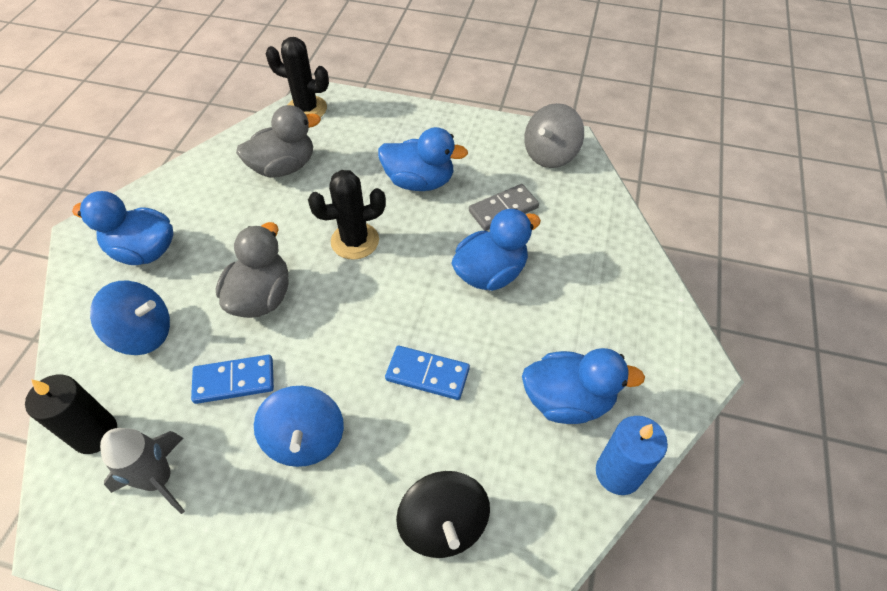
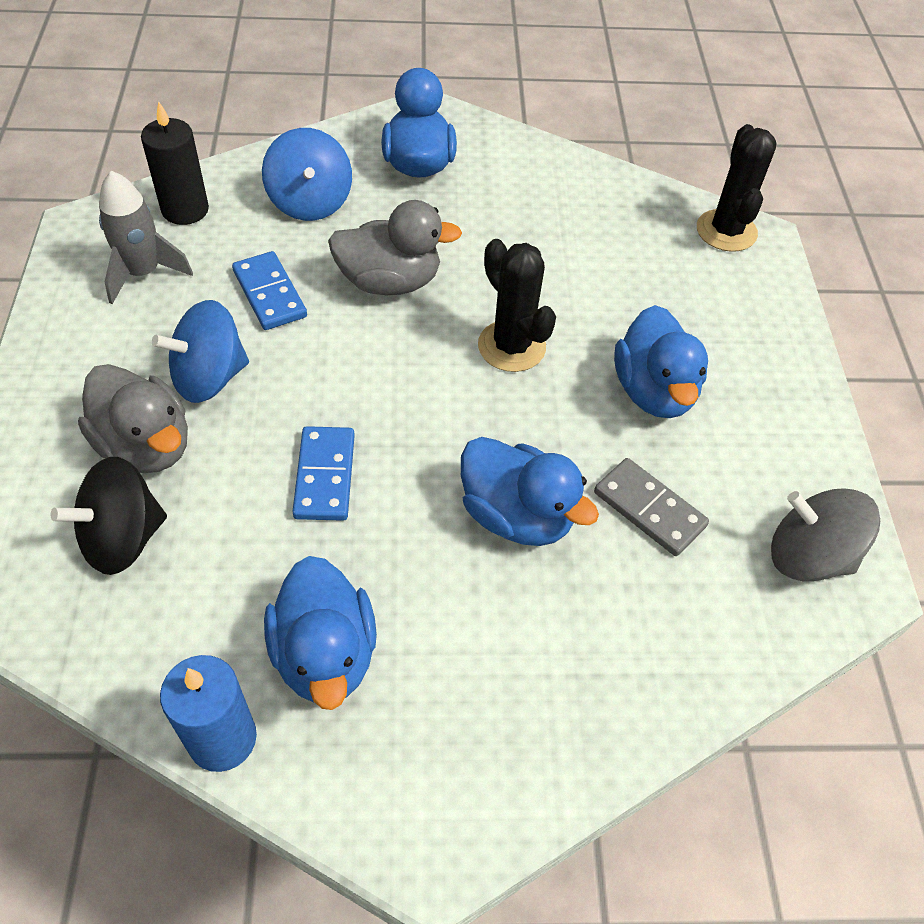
camera: 70 degrees right, 0 degrees up
(283, 167) = (605, 240): grey duck -> grey duck (146, 446)

